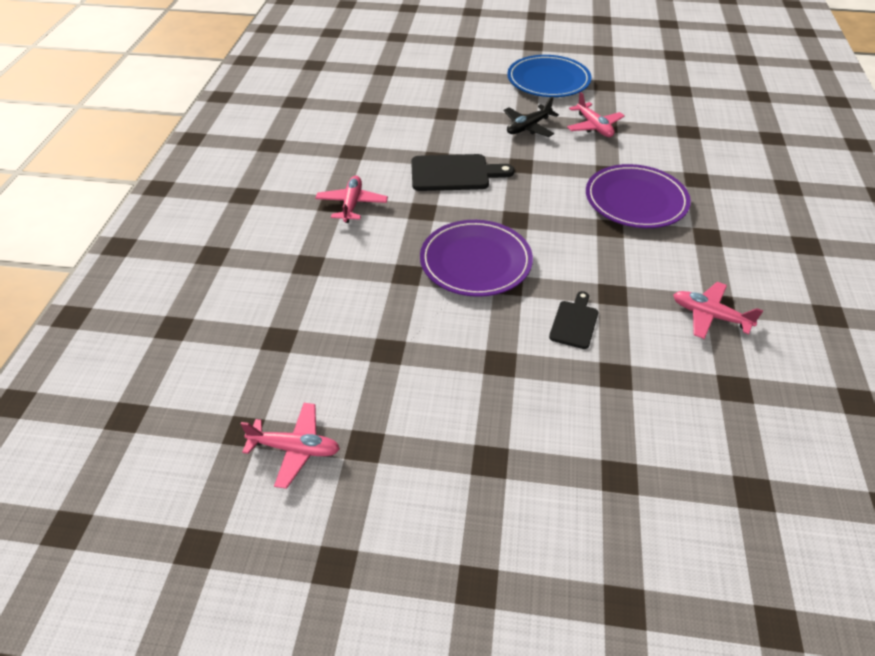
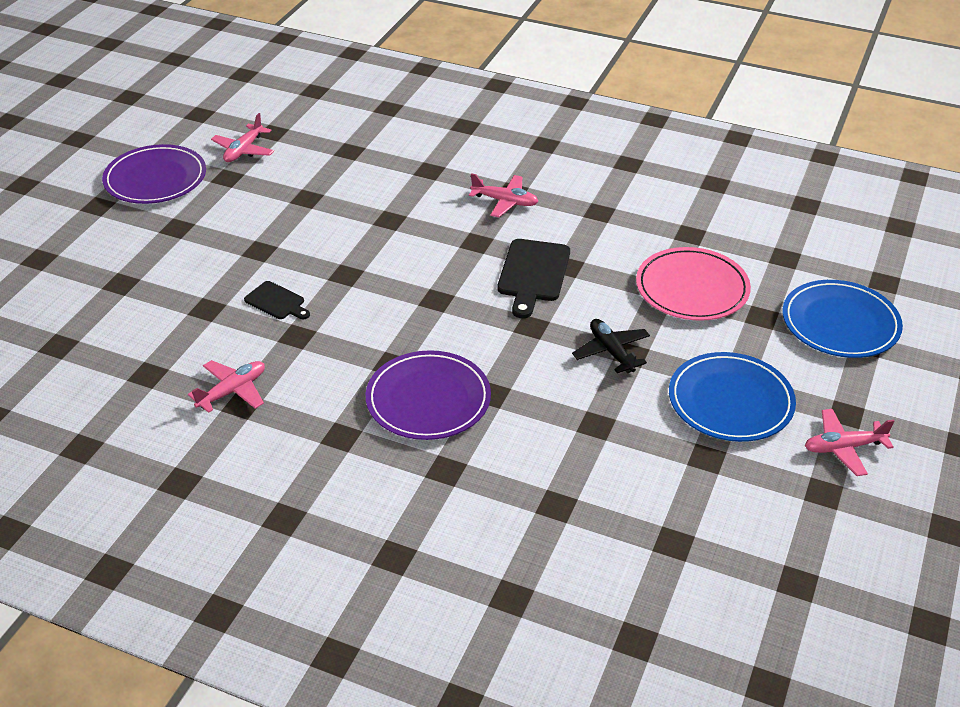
camera: 105 degrees right, 5 degrees down
(438, 101) = (692, 288): none -> pink plate
(448, 49) = (840, 323): none -> blue plate
(475, 262) = (385, 261): purple plate -> purple plate (155, 179)
(594, 126) = (595, 412): pink plane -> pink plane (843, 448)

